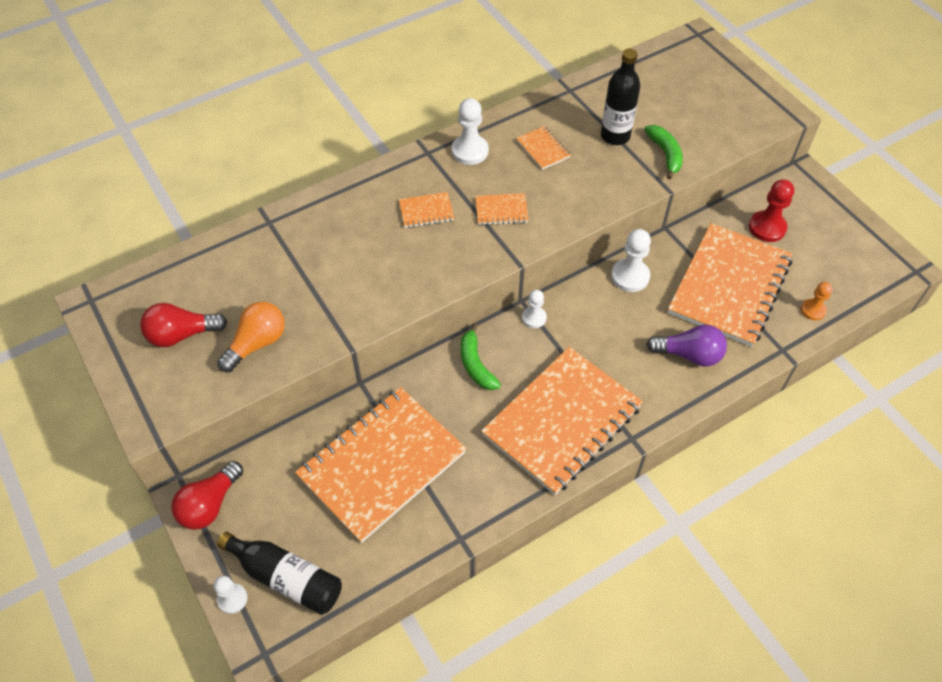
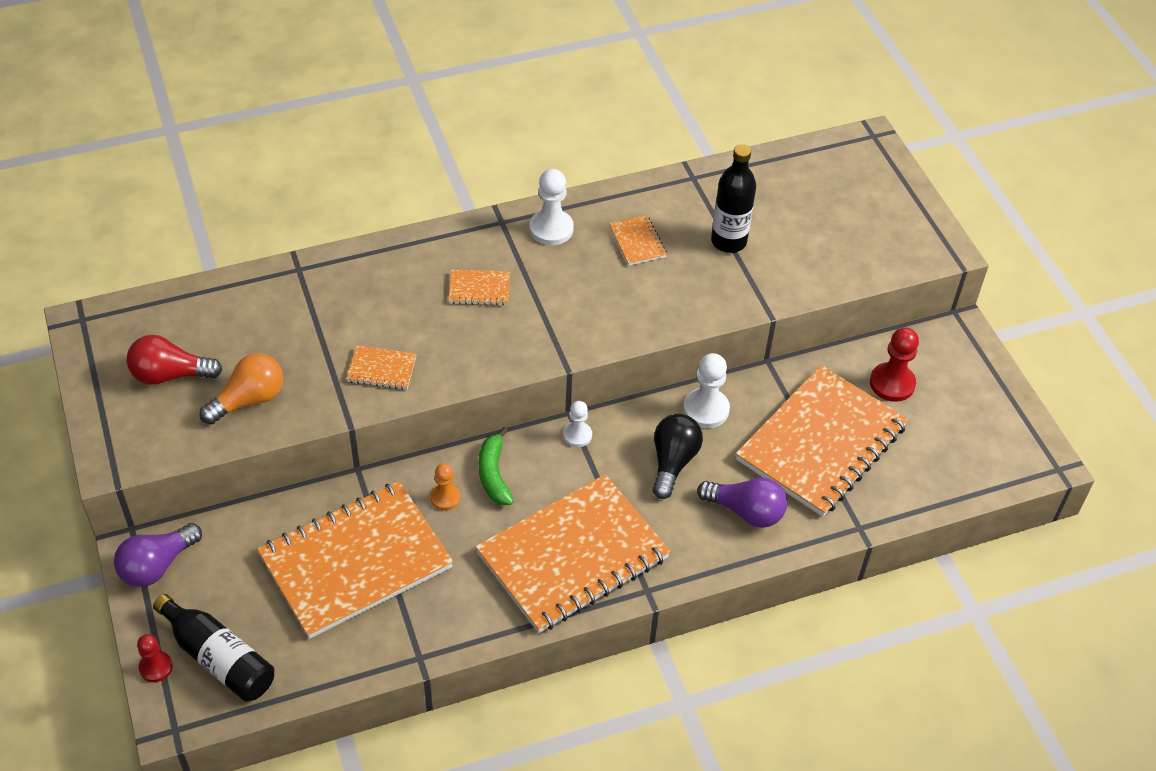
camera: 10 degrees right, 5 degrees down
(210, 504) = (157, 566): red light bulb -> purple light bulb
(232, 599) = (156, 667): white pawn -> red pawn
(501, 210) = (566, 304): orange notebook -> orange notebook (382, 369)
(618, 325) = (673, 462): none -> black light bulb
(665, 154) = (781, 273): green banana -> none
(813, 310) = (913, 490): orange pawn -> orange pawn (445, 497)

